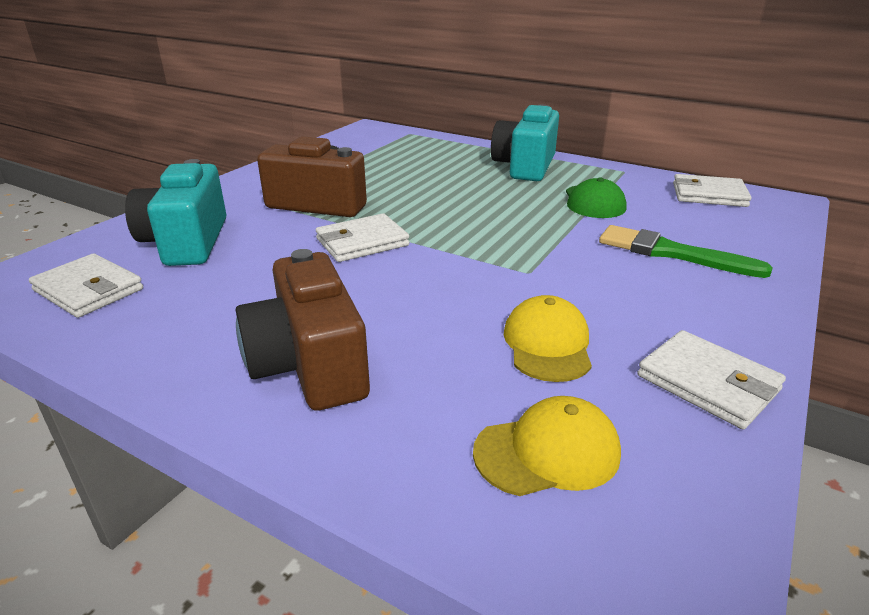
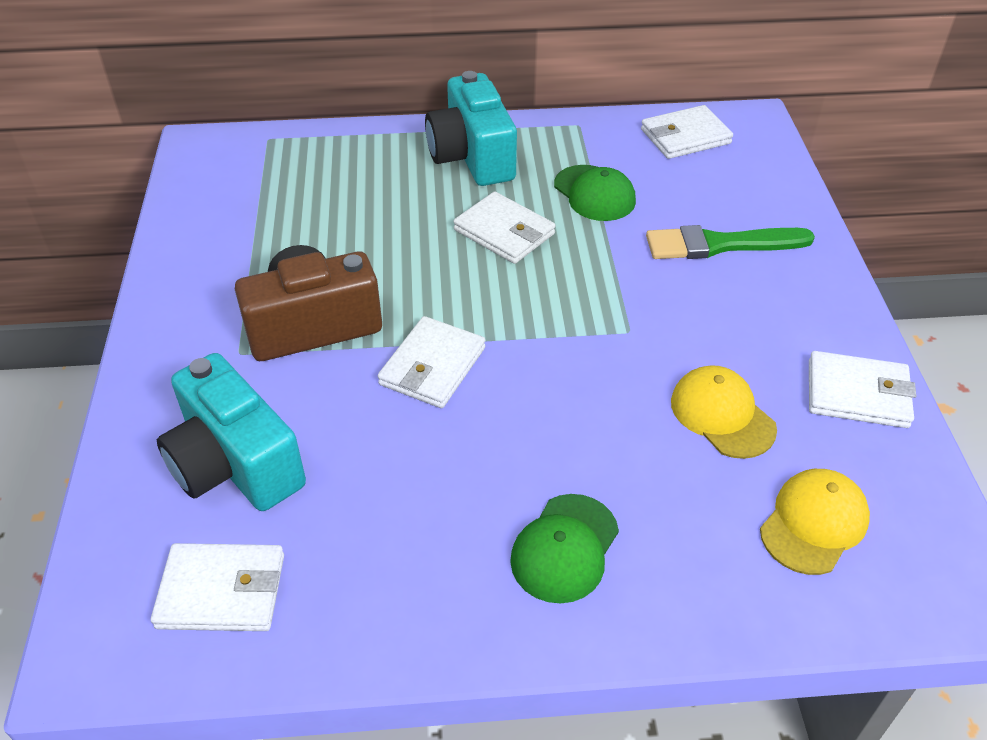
camera: 35 degrees left, 15 degrees up
(309, 365) = (564, 548): brown camera -> green cap
(500, 201) = (504, 232): none -> white wallet

